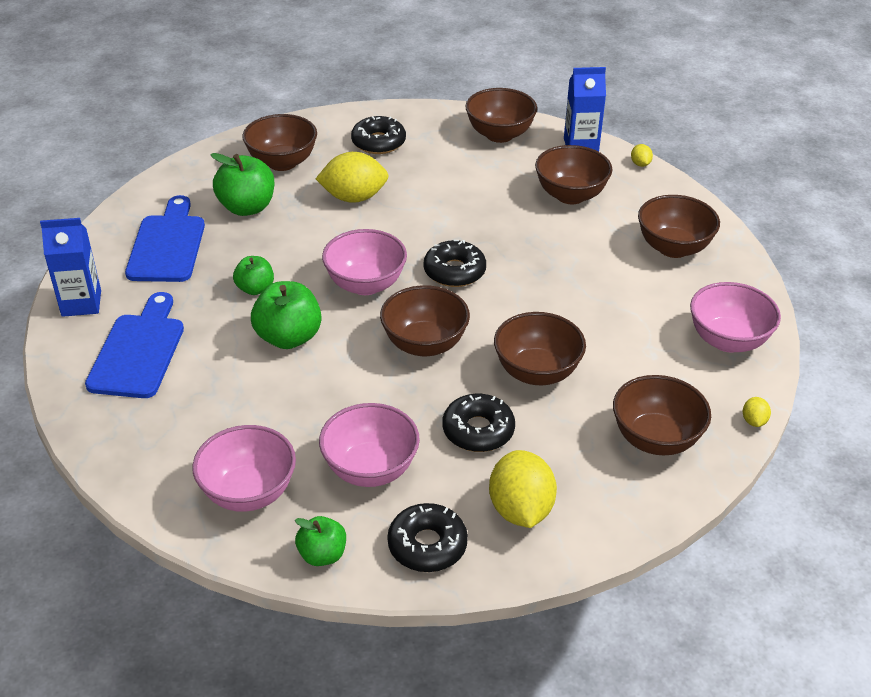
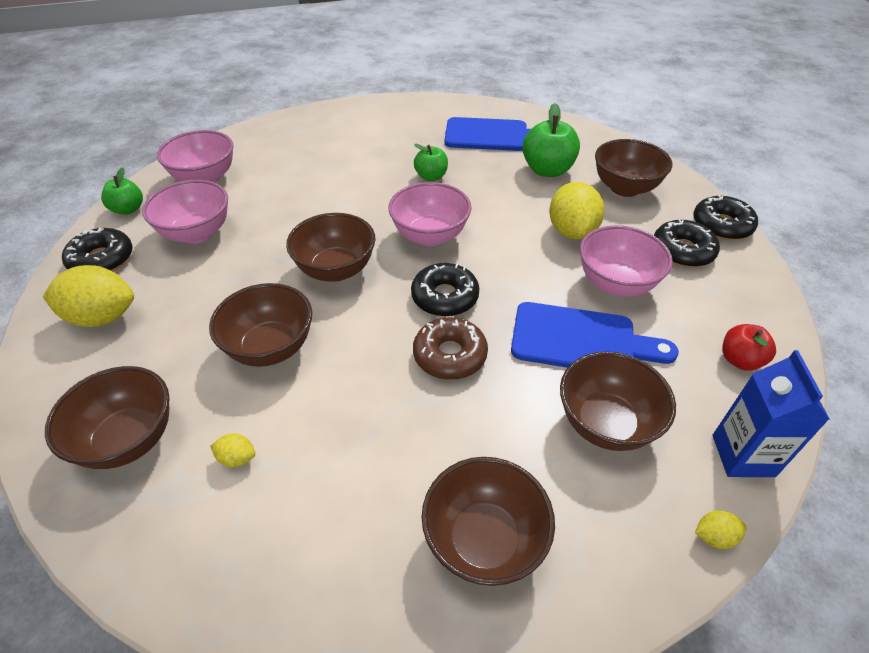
camera: 95 degrees right, 5 degrees up
(81, 303) = (423, 107): blue carton -> none
(138, 351) = (366, 130): blue cutting board -> blue cutting board (581, 340)
(288, 337) = (365, 193): green apple -> none
(478, 430) = (209, 297): black donut -> black donut (721, 225)
(499, 134) = (740, 360): brown bowl -> red apple
(523, 266) = (450, 355): none -> brown donut
(728, 340) = (263, 569): pink bowl -> pink bowl (616, 284)
(754, 421) = (102, 561): yellow lemon -> yellow lemon (237, 458)

